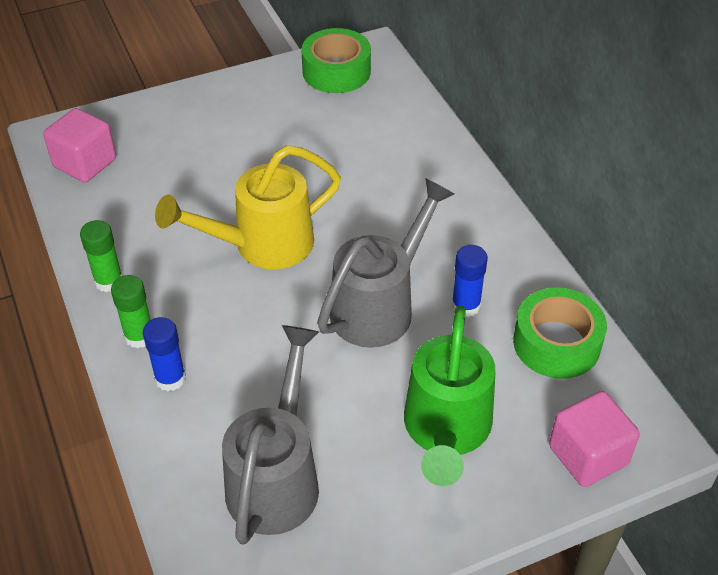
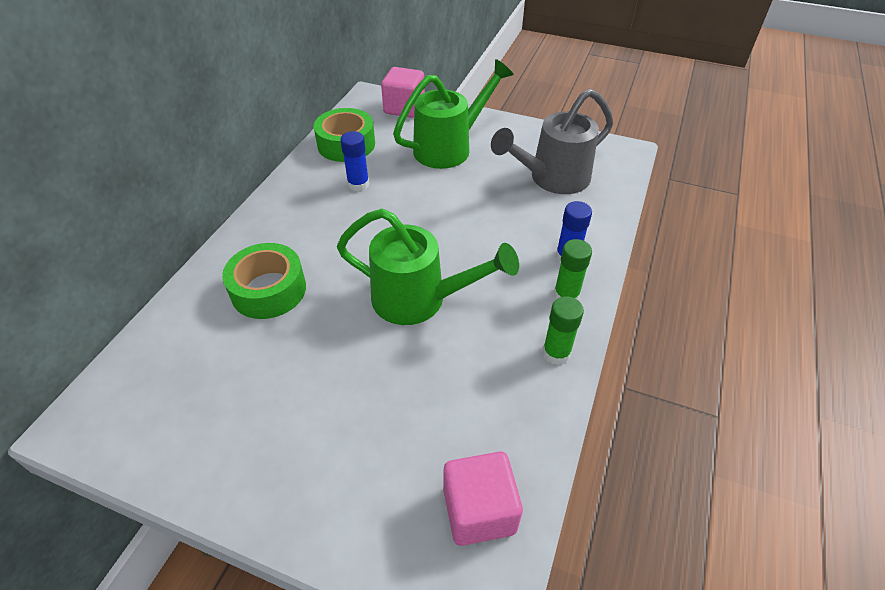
camera: 135 degrees left, 0 degrees up
(263, 245) = (419, 299): yellow watering can -> green watering can
(336, 71) = (140, 425): green tape -> green tape (268, 290)
(379, 306) = (401, 214): grey watering can -> none

